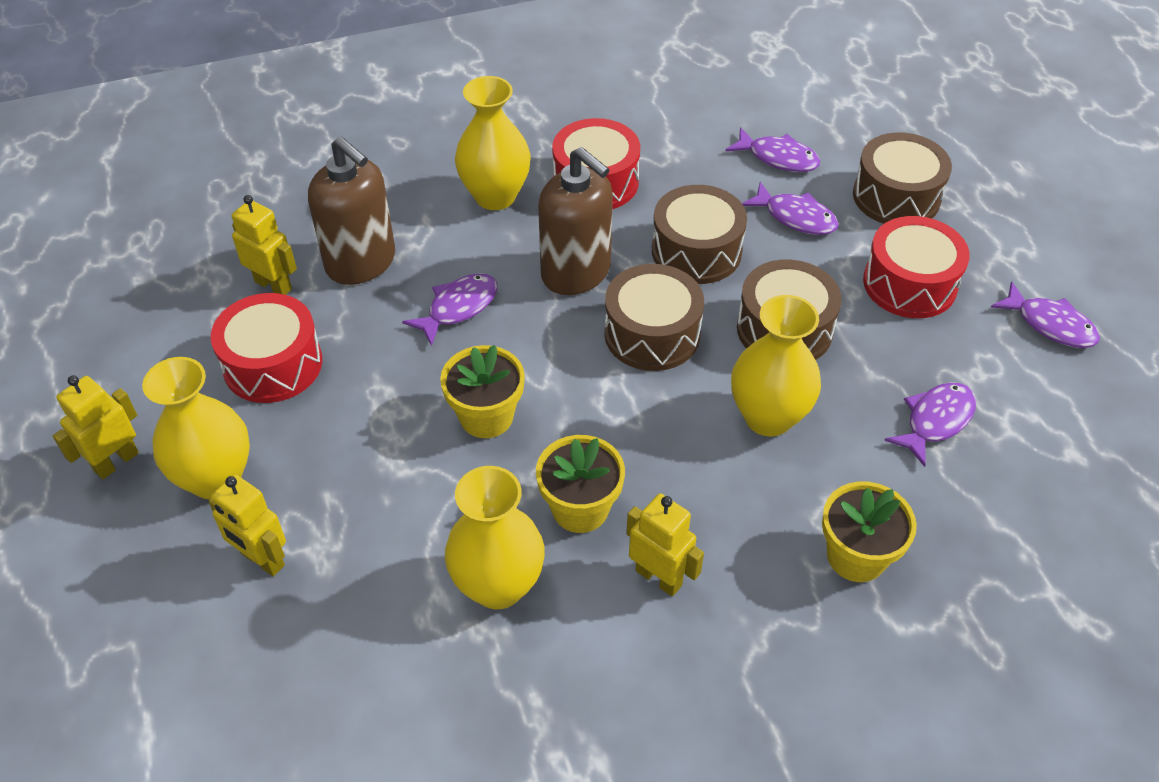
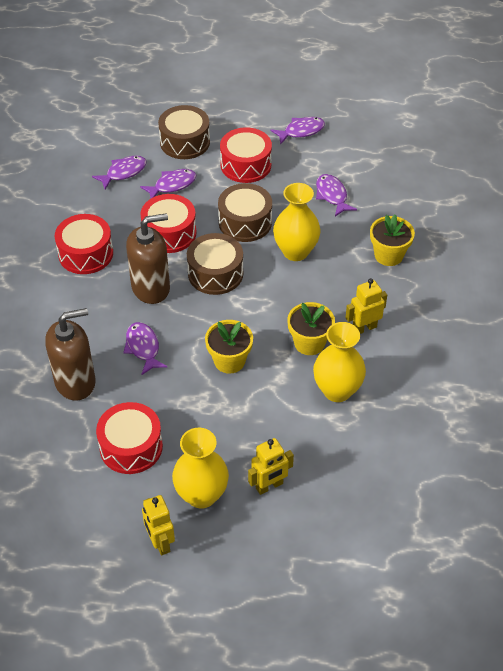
camera: 65 degrees left, 0 degrees up
(273, 285) = (65, 430): yellow robot -> none
(495, 196) = (64, 302): yellow vase -> none
(696, 251) = (169, 233): brown drum -> red drum

